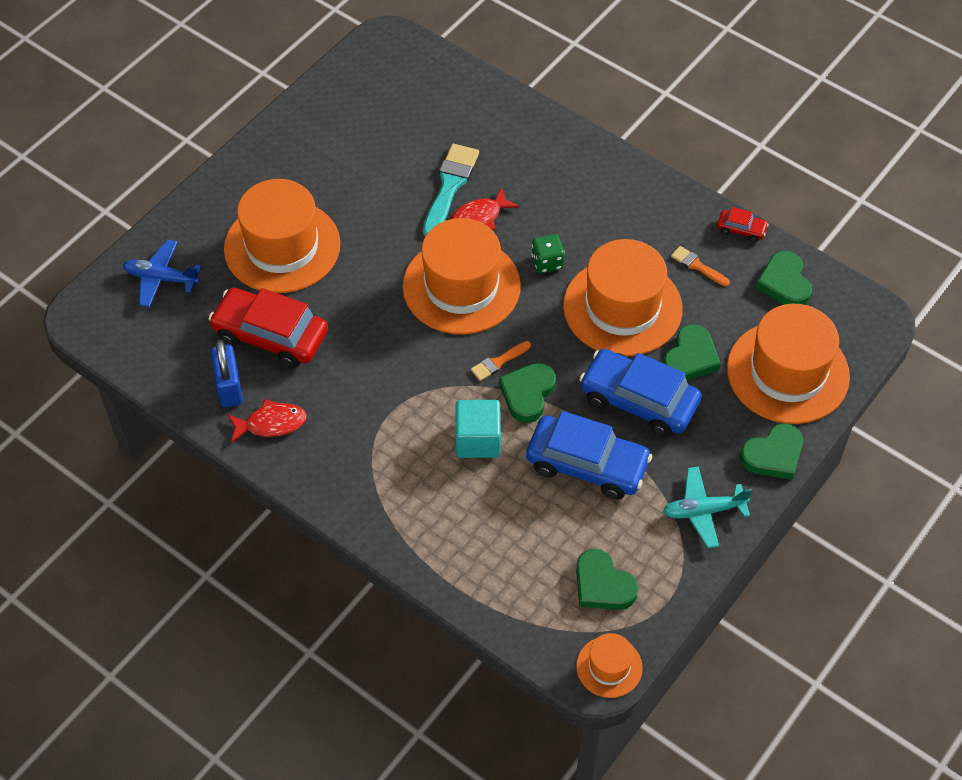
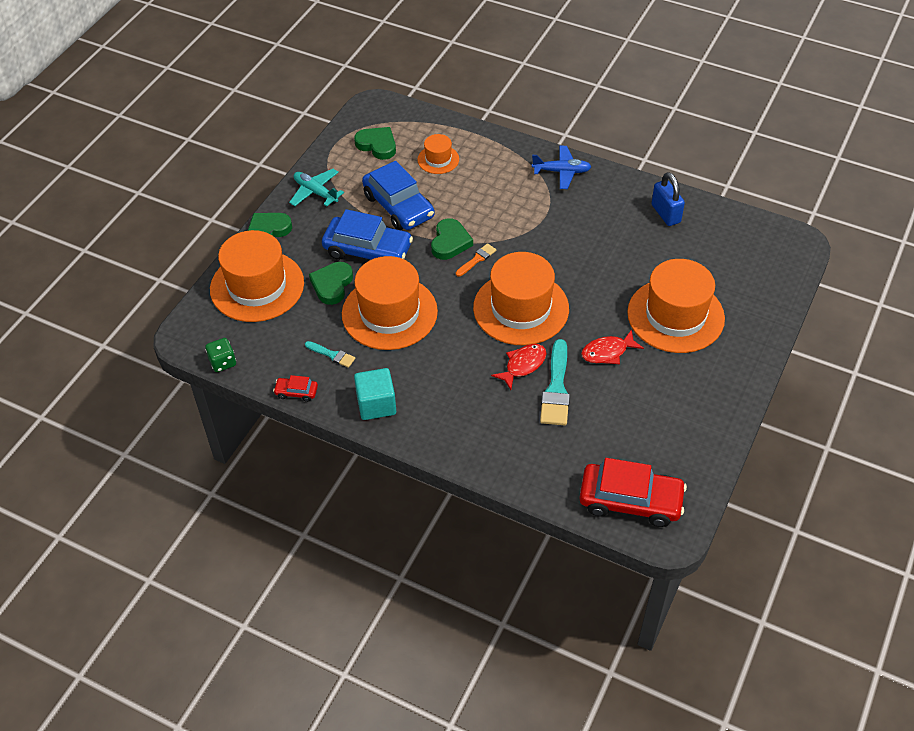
camera: 170 degrees right, 5 degrees down
(161, 278) = (757, 277): blue plane -> blue plane (561, 171)
(270, 335) = (653, 251): red car -> red car (630, 501)
(271, 424) = (625, 197): red fish -> red fish (607, 352)
(478, 440) = (478, 209): turquoise cube -> turquoise cube (376, 404)
(547, 262) = (456, 338): green dice -> green dice (223, 362)
(587, 464) = (398, 206): blue car -> blue car turned 135 degrees counterclockwise
(609, 667) = (367, 109): orange hat -> orange hat (438, 159)
(697, 266) = (332, 355): orange brush -> turquoise brush
(703, 511) = (315, 192): turquoise plane -> turquoise plane turned 120 degrees counterclockwise
(784, 283) = (259, 352): green heart -> none

